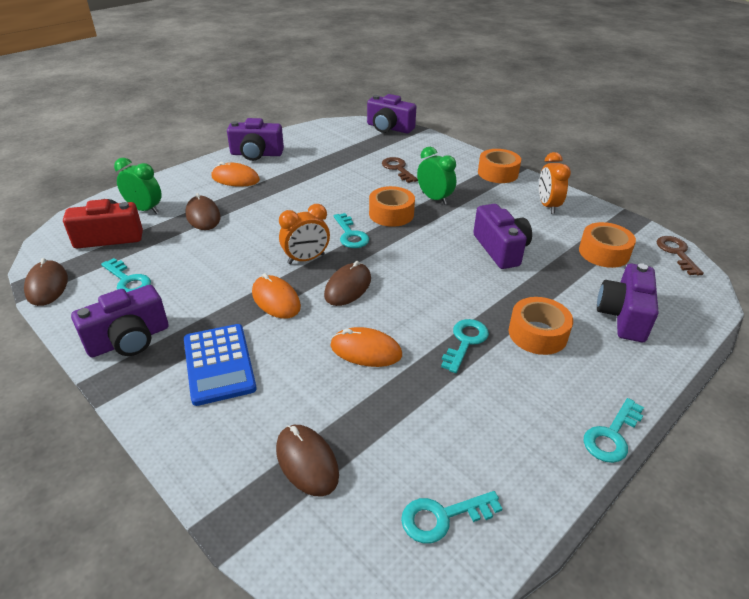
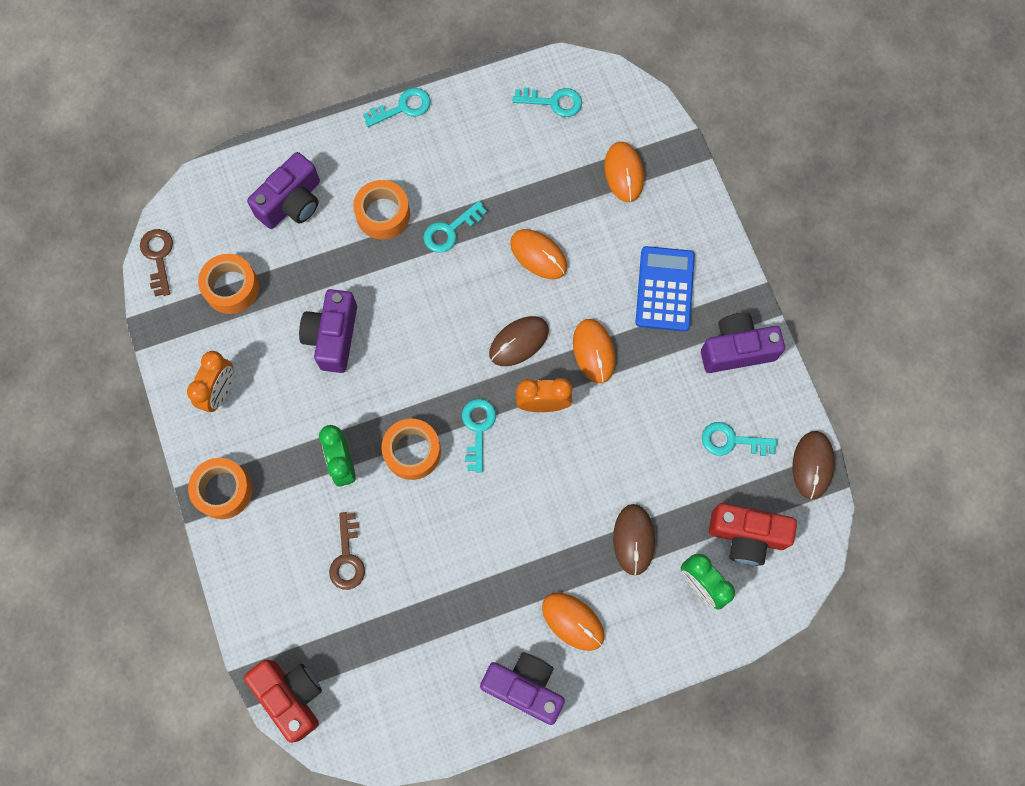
camera: 155 degrees left, 35 degrees up
(128, 281) = (732, 441): turquoise key -> turquoise key turned 60 degrees counterclockwise
(307, 461) = (624, 173): brown mouse -> orange mouse
(389, 128) = (291, 696): purple camera -> red camera
(676, 253) = (158, 257): brown key -> brown key turned 150 degrees clockwise

